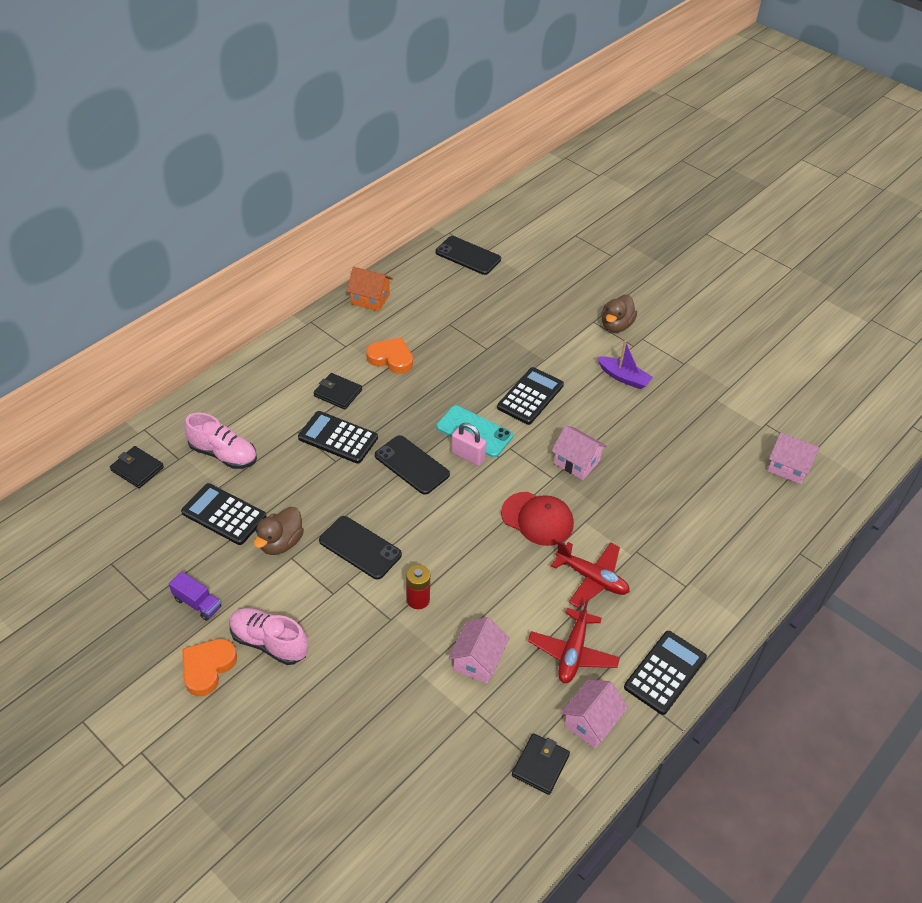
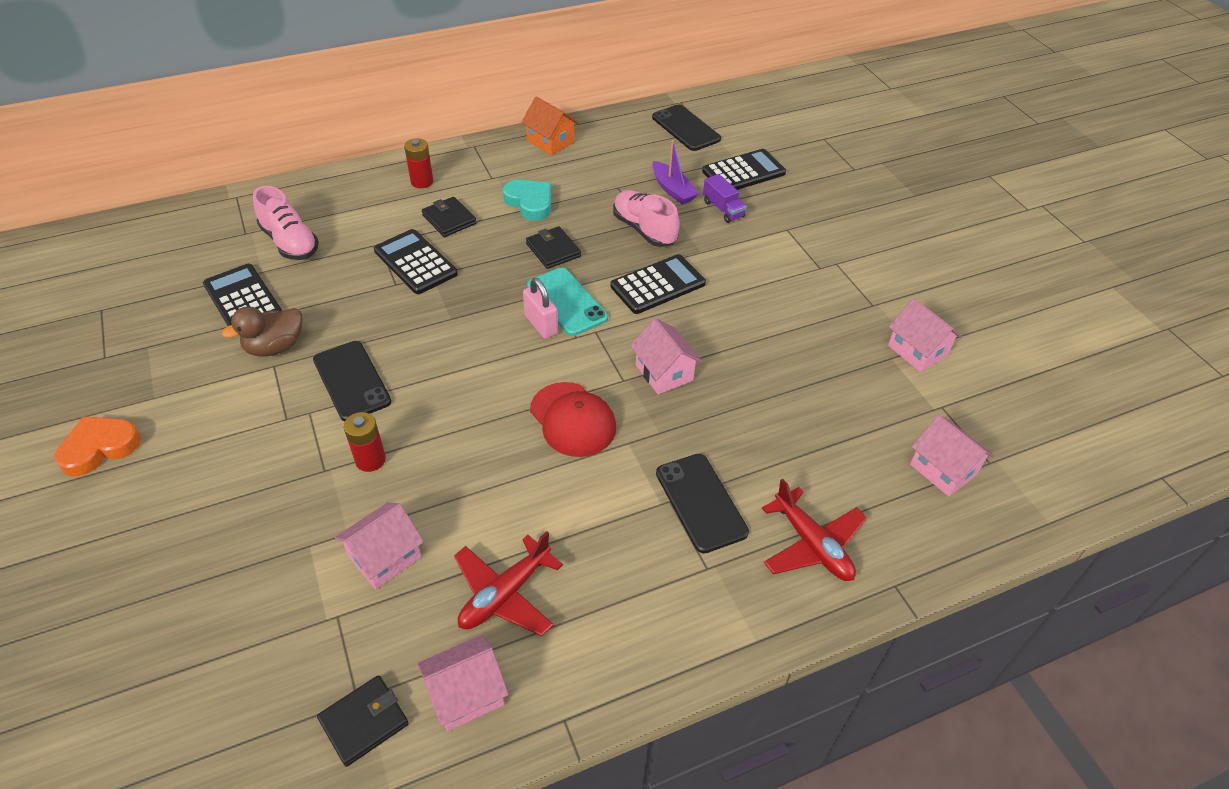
camera: 25 degrees right, 0 degrees up
(137, 469) = (199, 230): black wallet -> black wallet (553, 250)
(197, 603) = (145, 378): purple truck -> purple truck (723, 209)
(269, 643) = (180, 446): pink shoe -> pink shoe (644, 230)
(291, 367) = (422, 182): none -> red battery
(391, 358) = (530, 202): orange heart -> turquoise heart
(411, 465) = (472, 314): black phone -> black phone (700, 502)
(592, 578) = (591, 513): red plane -> red plane (812, 544)
(616, 325) = (812, 241): brown duck -> none
(623, 377) = (785, 298): purple boat -> purple boat (672, 190)
(665, 672) = (606, 670): black calculator -> black calculator (743, 172)
(730, 388) = (917, 351): none -> pink house

